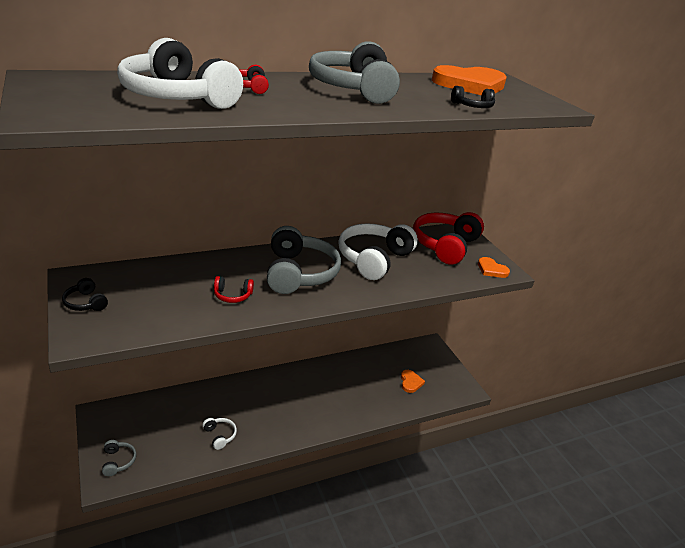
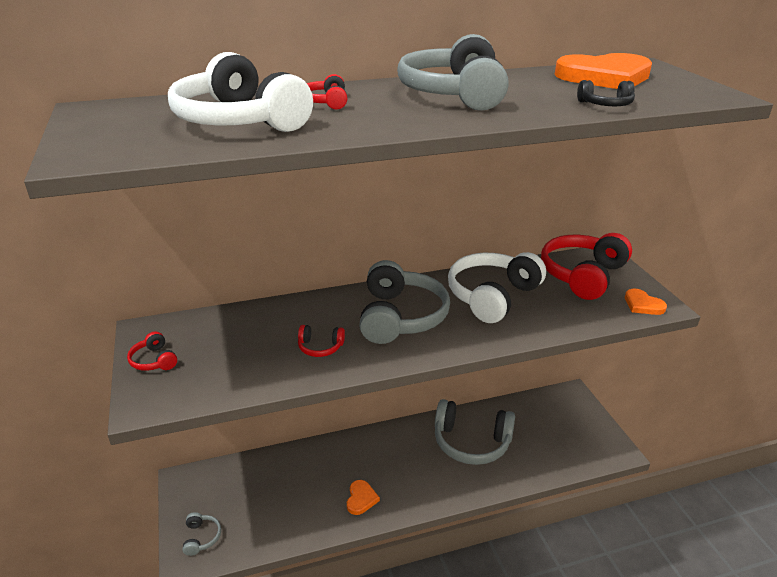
camera: 10 degrees right, 0 degrees up
(85, 303) = (154, 360): black headphones -> red headphones
(220, 435) = (316, 508): white headphones -> none
(349, 382) = (471, 442): none -> grey headphones
(410, 382) = (546, 442): orange heart -> orange heart (361, 499)

